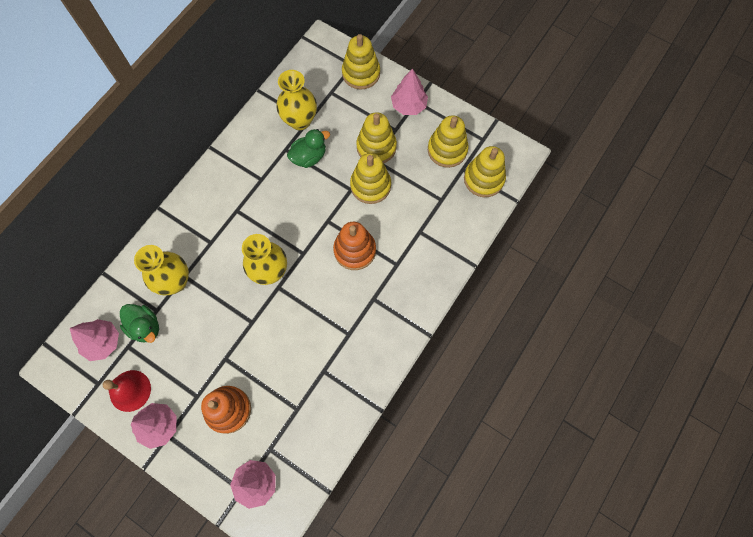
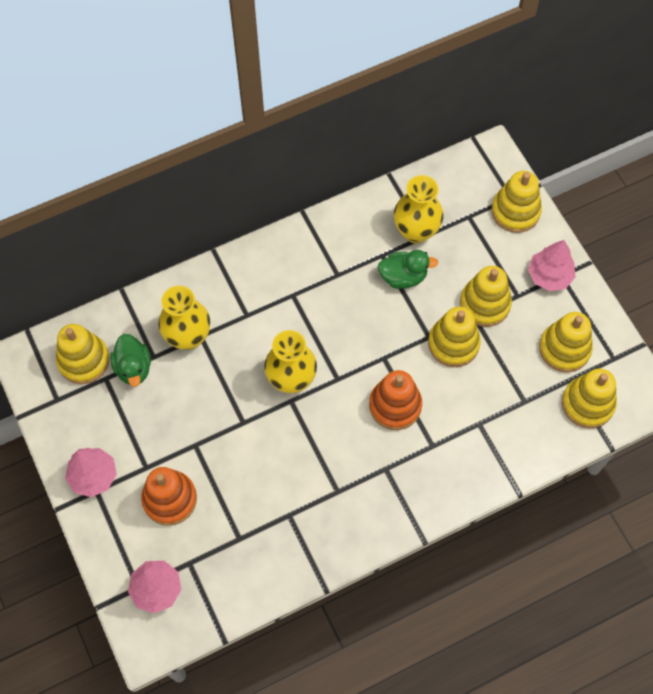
camera: 30 degrees right, 5 degrees down
(103, 342) = (84, 360): pink tree -> yellow stacking toy
(130, 390) = (84, 424): red bell -> none

